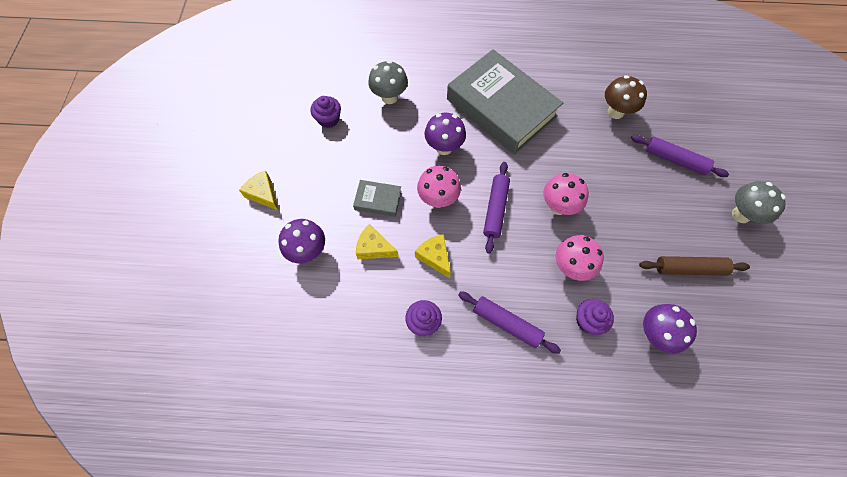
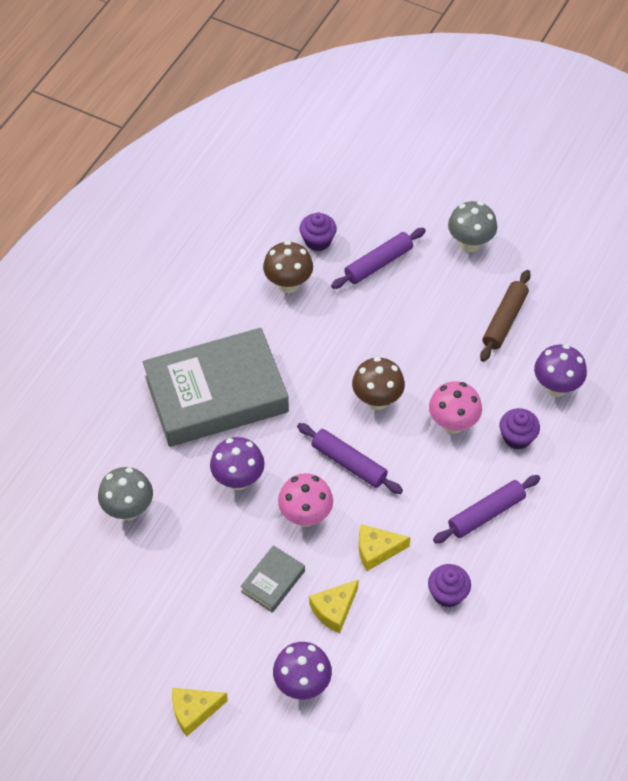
camera: 65 degrees left, 10 degrees down
(328, 119) = (121, 594): purple cupcake -> purple cupcake (318, 241)
(558, 206) = (377, 400): pink mushroom -> brown mushroom

